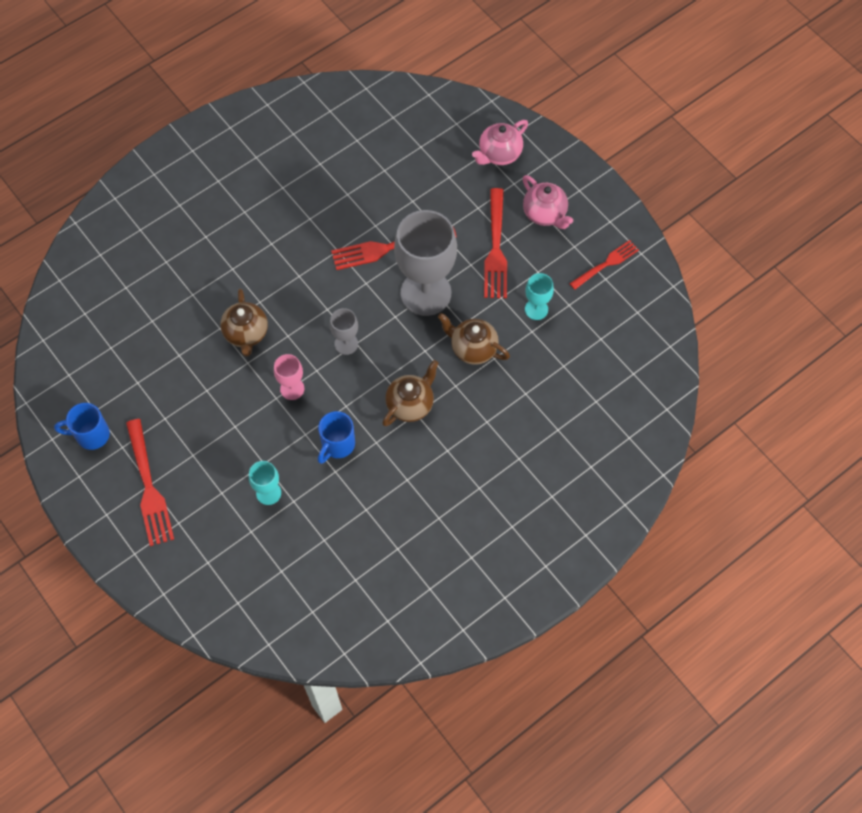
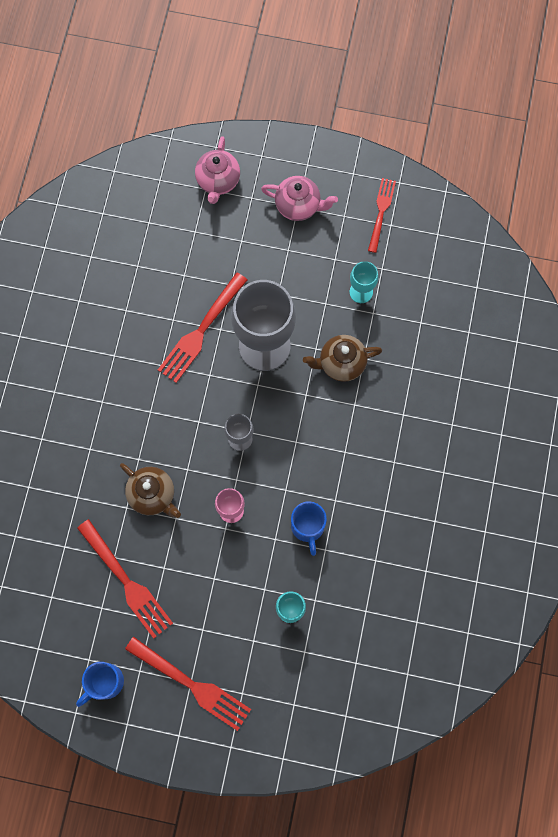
camera: 40 degrees left, 10 degrees up
(410, 404) = (334, 448): brown teapot -> none
(496, 248) = (286, 265): red fork -> red fork (126, 582)

